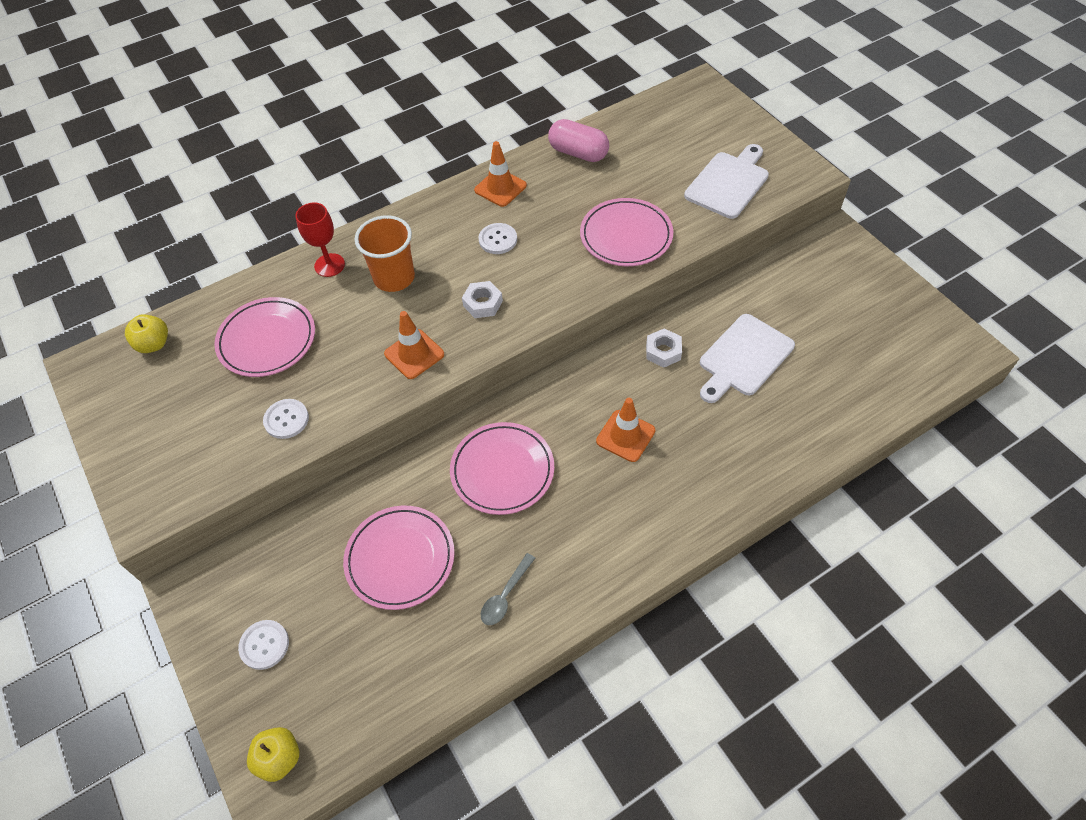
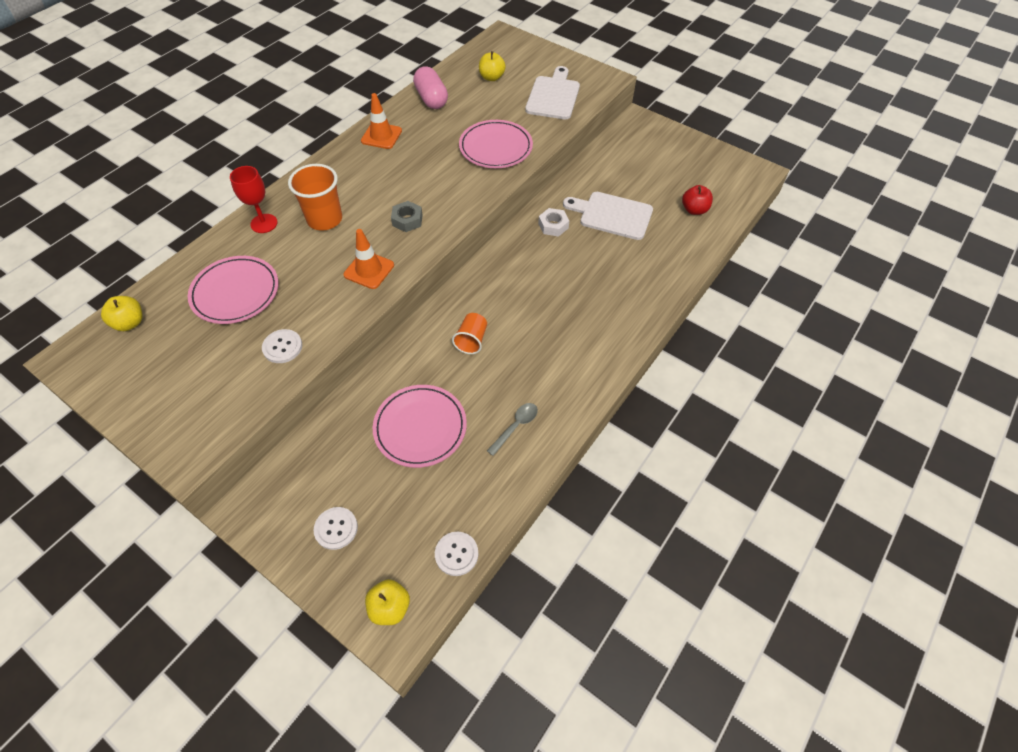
camera: 25 degrees left, 0 degrees up
(482, 303) = (407, 220): white nut -> grey nut
(498, 239) = (397, 172): white button -> white button (456, 554)
(502, 470) = (471, 340): pink plate -> orange cup
(505, 595) = (516, 426): grey spoon -> grey spoon turned 150 degrees counterclockwise
(578, 153) = (431, 99): pink capsule -> pink capsule turned 60 degrees clockwise
(625, 436) = (553, 290): orange traffic cone -> none
(663, 140) = (491, 77): none -> yellow apple
(743, 358) = (612, 215): white cutting board -> white cutting board turned 90 degrees clockwise
(856, 380) = (694, 210): none -> red apple

